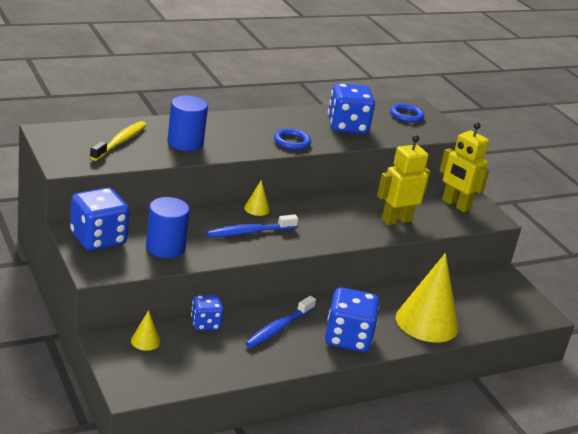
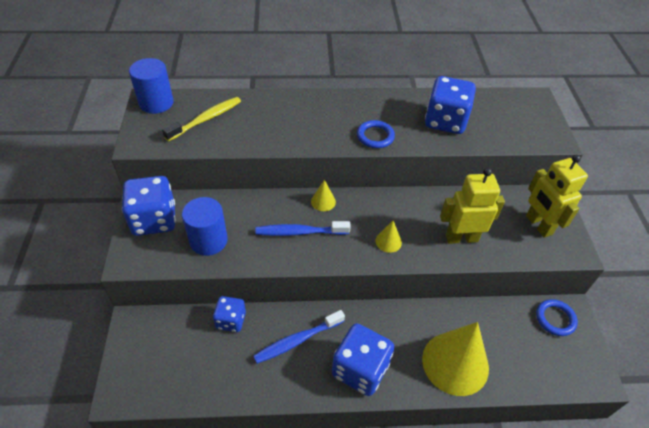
camera: 25 degrees right, 20 degrees up
(145, 341) = (165, 332): yellow cone -> yellow cone (388, 241)
(185, 143) = (267, 127): blue cylinder -> blue cylinder (156, 103)
(406, 115) = (518, 112): blue ring -> blue ring (555, 319)

